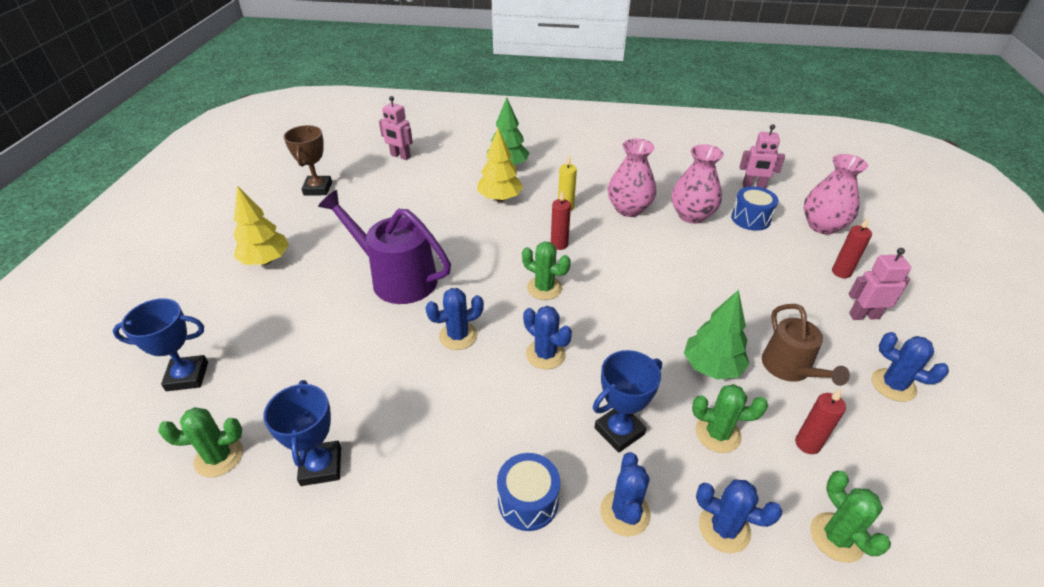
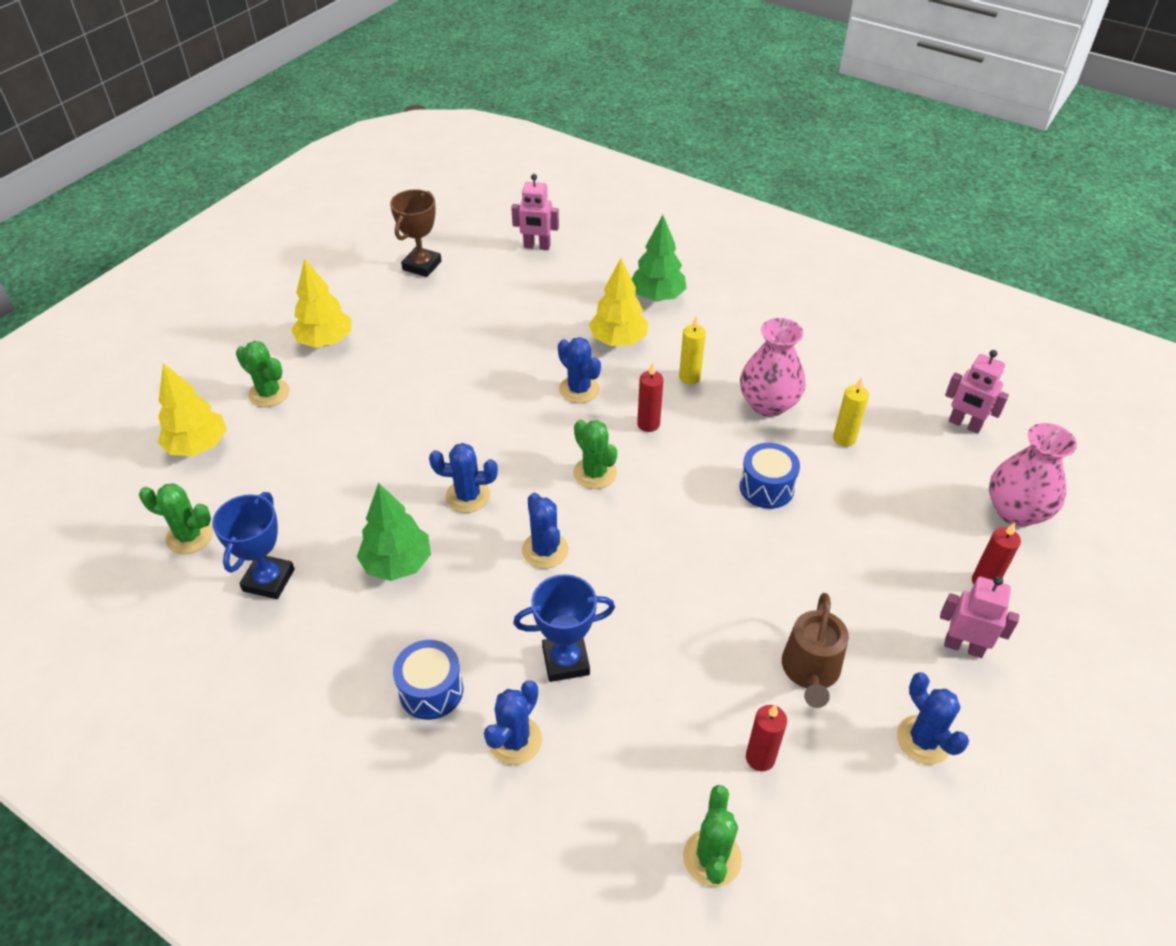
camera: 25 degrees right, 5 degrees up
(187, 376) = (198, 446): blue trophy -> yellow tree
(397, 278) = (444, 407): purple watering can -> none
(400, 156) = (537, 246): pink robot -> pink robot turned 45 degrees counterclockwise
(691, 215) = (844, 439): pink vase -> yellow candle
(712, 367) = (718, 634): green tree -> green tree (397, 564)
(717, 434) = (668, 706): green cactus -> green cactus (269, 393)
(724, 528) = (602, 797): blue cactus -> blue cactus (579, 389)
(750, 219) = (921, 469): blue drum -> blue drum (766, 487)

